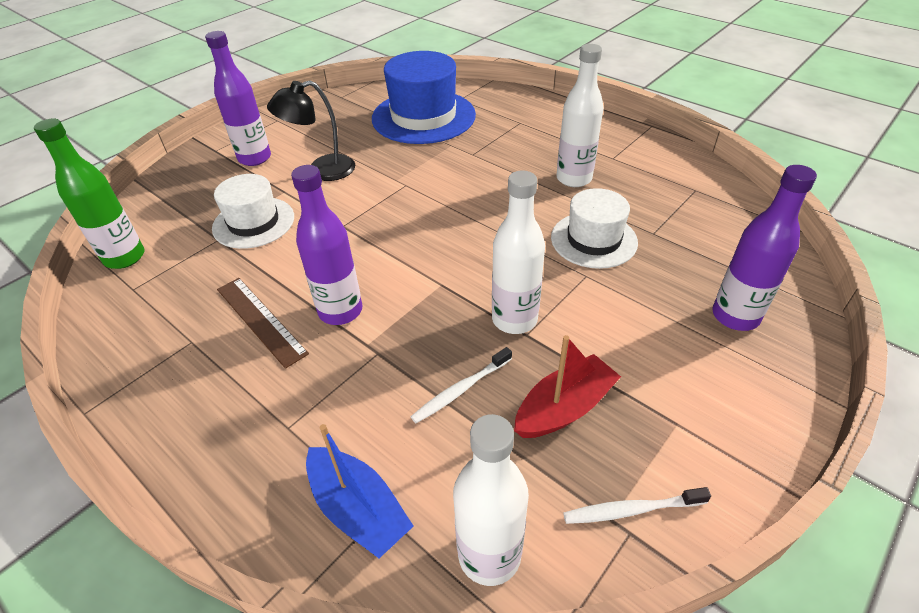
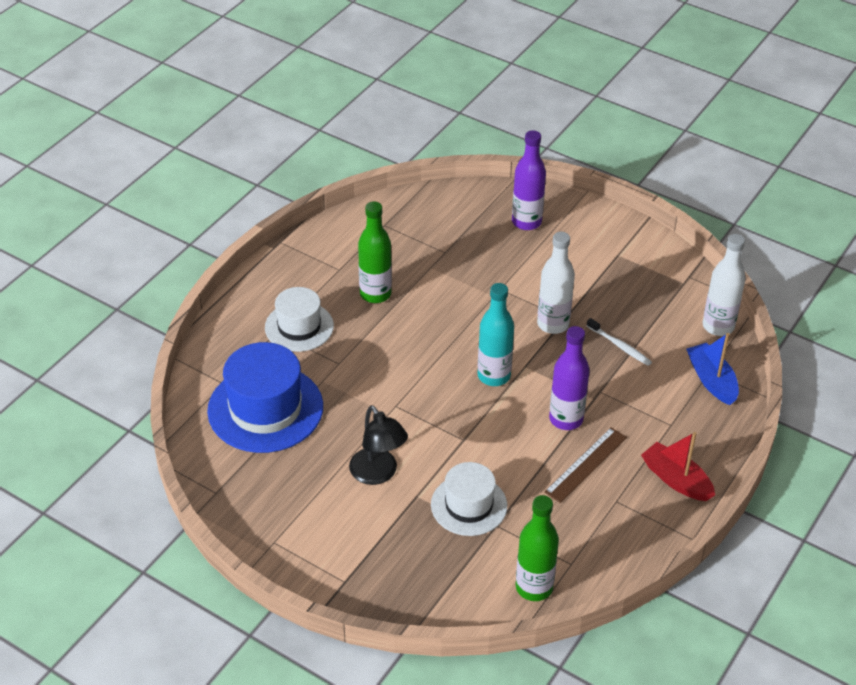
camera: 100 degrees left, 0 degrees up
(255, 158) = (359, 538): purple bottle -> none
(358, 509) = (711, 380): blue boat -> blue boat turned 60 degrees counterclockwise
(430, 256) = (494, 376): none -> turquoise bottle
(564, 408) = (620, 299): red boat -> red boat (676, 480)
(574, 179) = (375, 294): white bottle -> green bottle
(593, 240) = (458, 284): white hat -> white hat (299, 327)
(631, 510) = (677, 275): white toothbrush -> none

